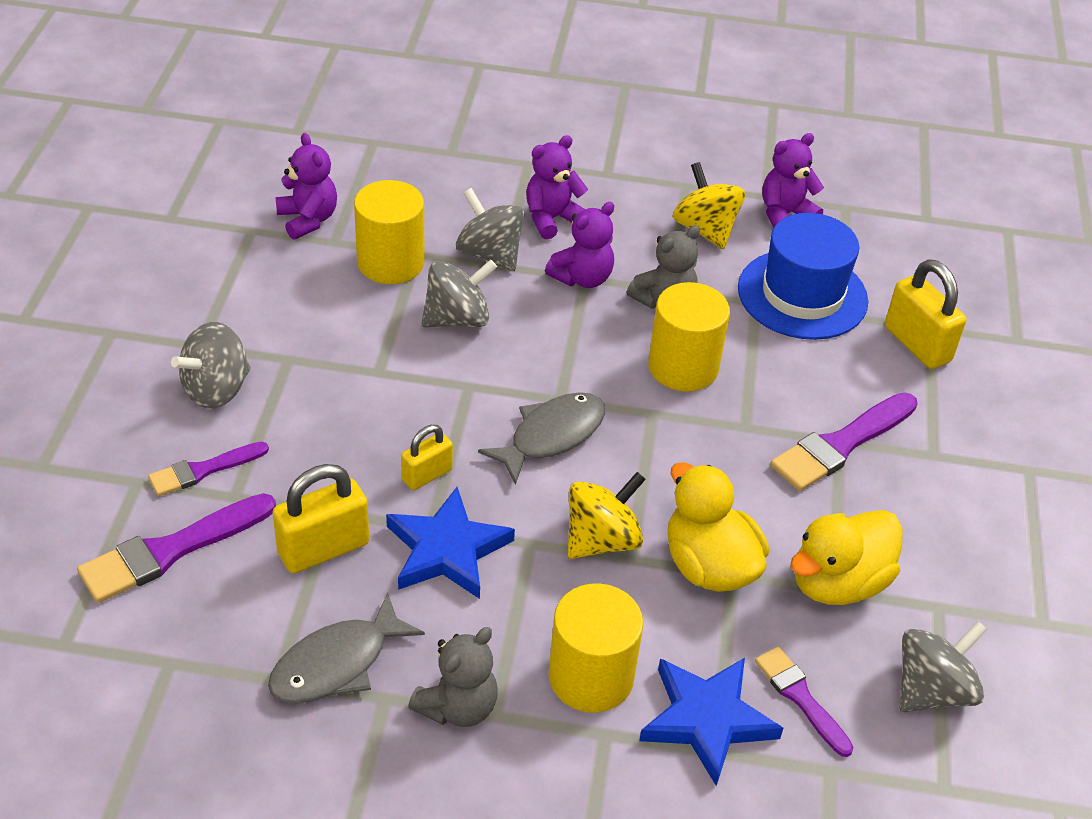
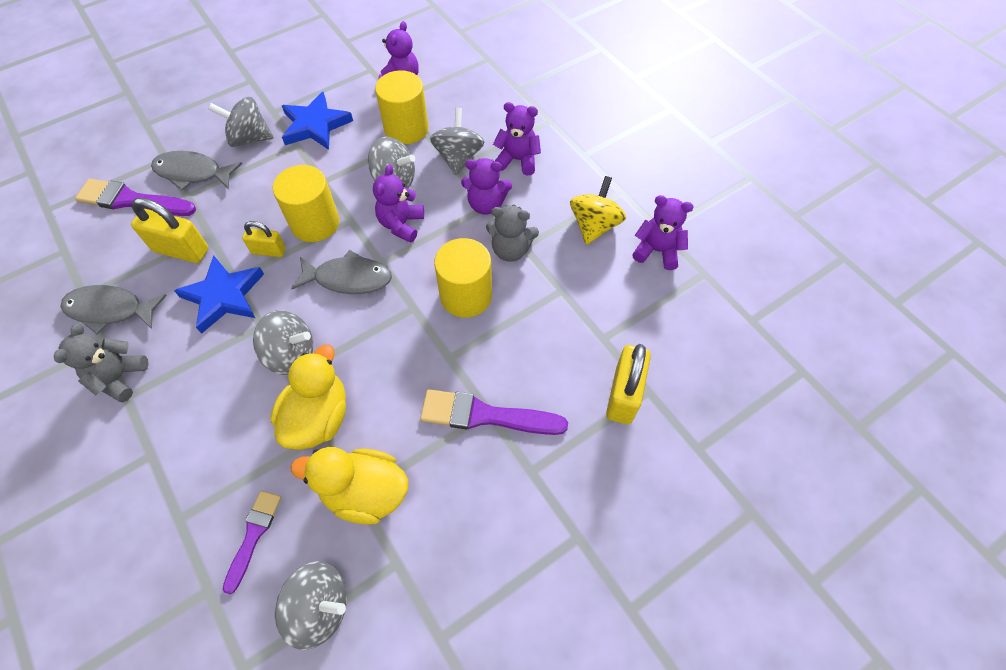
camera: 50 degrees right, 15 degrees up
(203, 470) = (193, 173): purple brush -> grey fish
(458, 706) = (119, 377): grey teddy bear -> grey teddy bear turned 105 degrees clockwise
(527, 352) = (401, 224): none -> purple teddy bear
(591, 677) = (186, 420): yellow cylinder -> yellow cylinder (315, 223)
(601, 540) = (291, 354): yellow spinning top -> grey spinning top
(706, 720) = (198, 498): blue star -> blue star (315, 125)
(802, 294) = (596, 307): blue hat -> none

